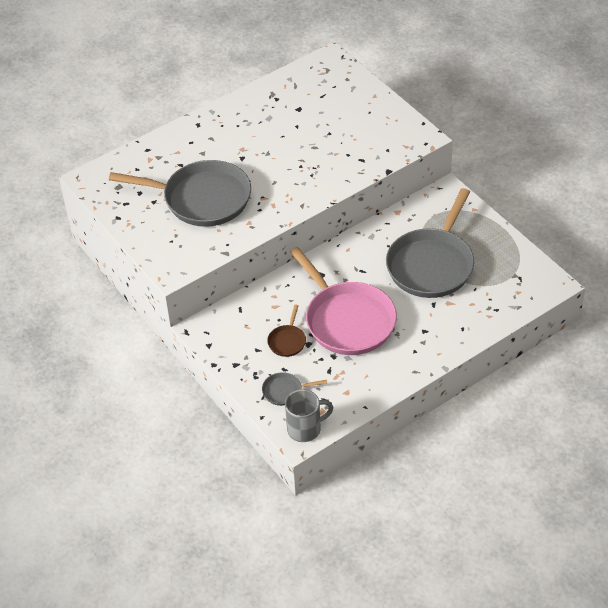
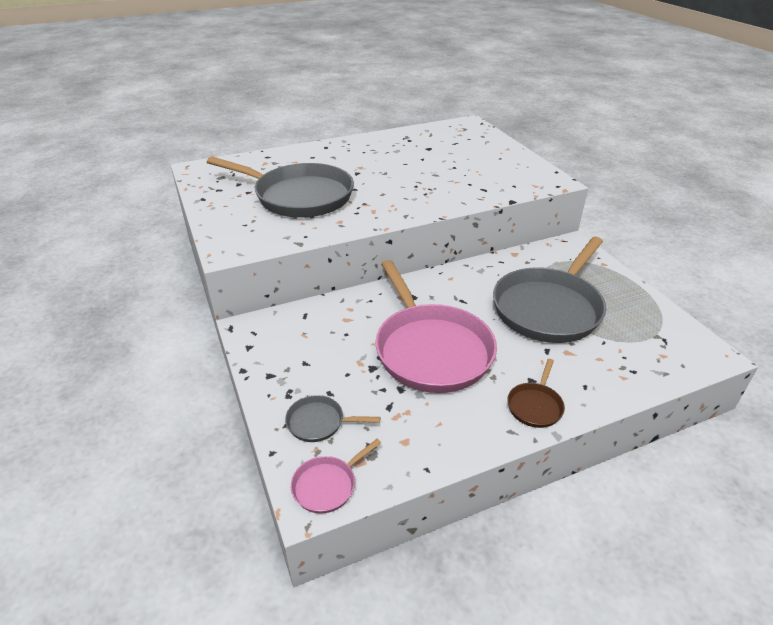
camera: 10 degrees right, 10 degrees down
(287, 341) = (347, 360): brown pan -> brown pan (535, 405)
(305, 429) = (327, 485): grey mug -> pink pan

